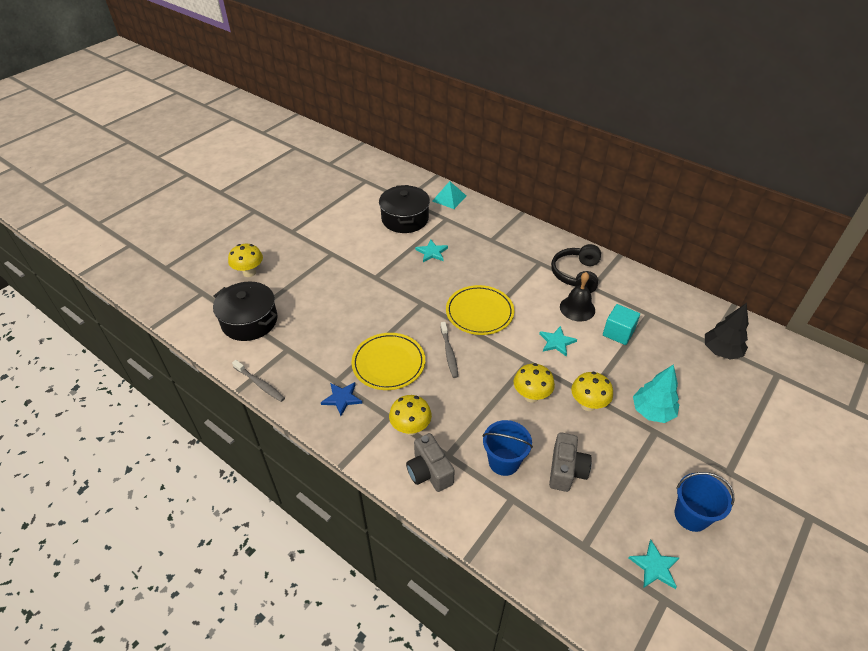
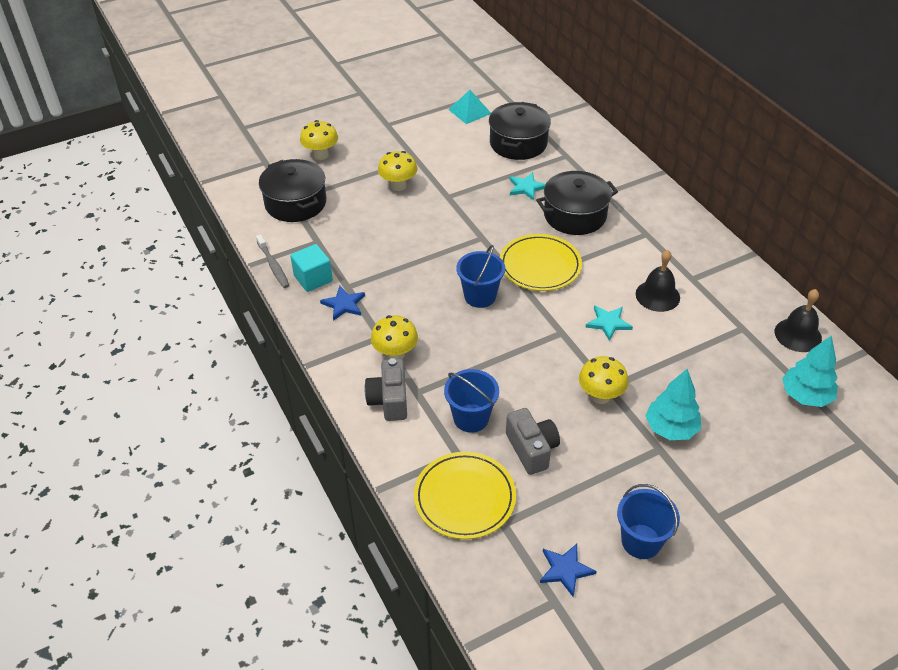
camera: 25 degrees right, 0 degrees up
(388, 363) = (410, 286): yellow plate -> yellow plate (464, 498)
(449, 198) = (584, 133): turquoise pyramid -> turquoise pyramid (469, 111)
(449, 353) = (480, 296): grey toothbrush -> blue bucket
(481, 264) = (575, 215): none -> black pot
(531, 396) = (542, 367): yellow mushroom -> yellow mushroom (398, 186)
(566, 470) = (532, 449): grey camera -> grey camera turned 60 degrees counterclockwise
(576, 275) = (682, 259): black headphones -> none
(618, 333) = (689, 336): turquoise cube -> turquoise cube (313, 278)
(654, 566) = (565, 570): turquoise star -> blue star
(686, 306) = (798, 335): none -> black bell
(721, 351) = (805, 396): black tree -> turquoise tree

